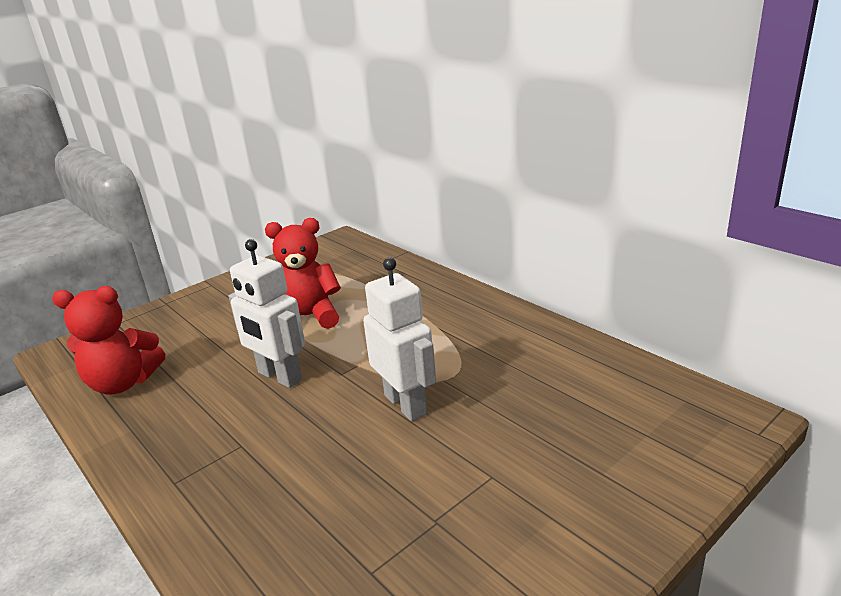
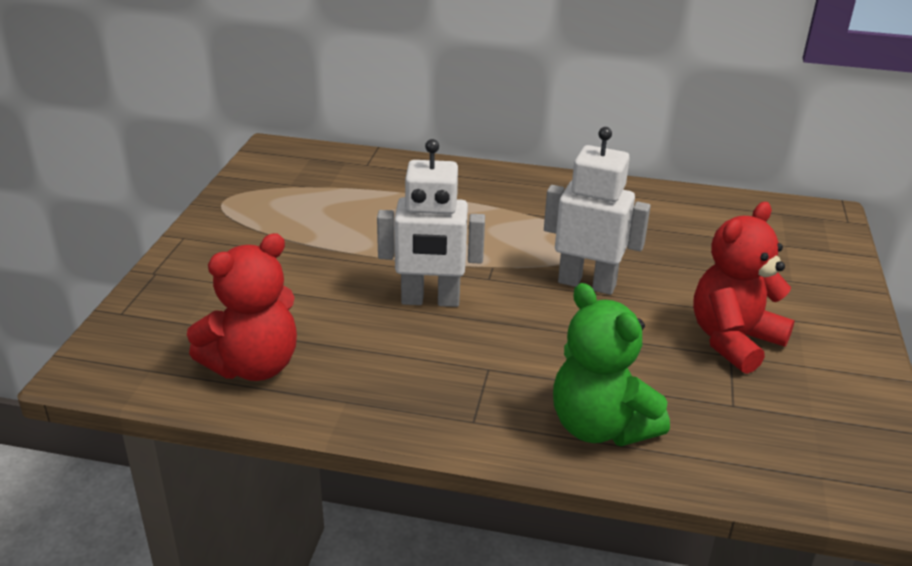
camera: 40 degrees left, 5 degrees up
(242, 533) = (600, 427): none -> green teddy bear
(307, 317) = (369, 239): red teddy bear -> red teddy bear (733, 341)

